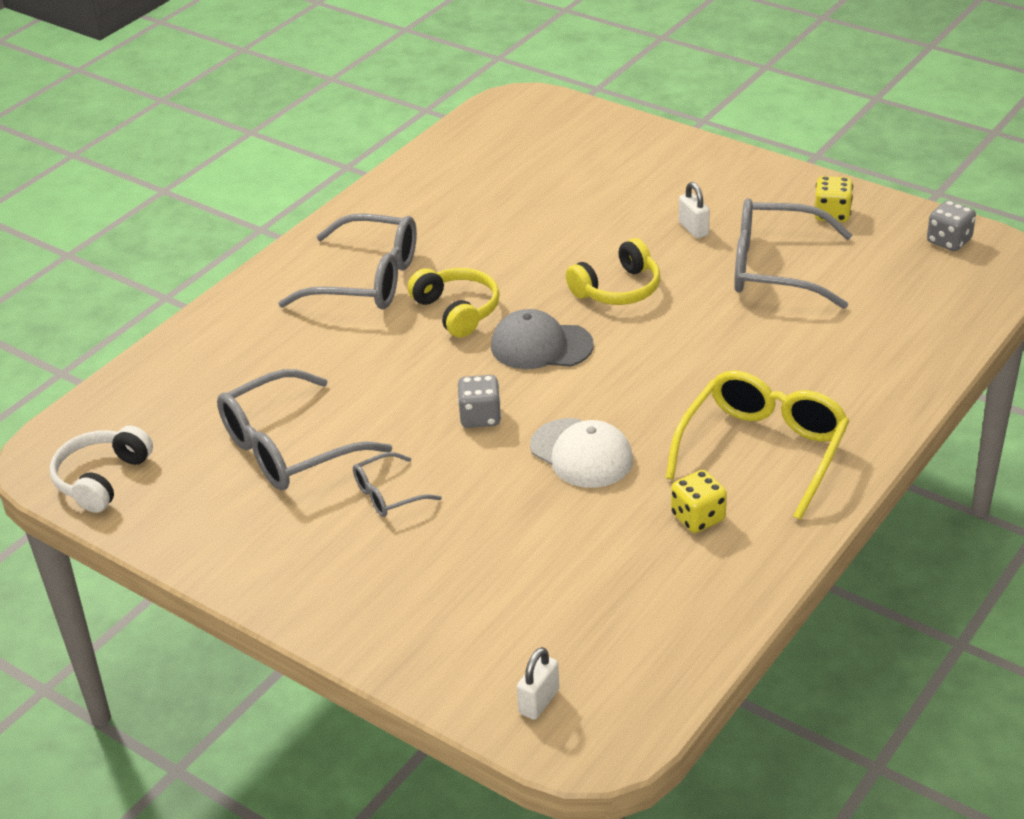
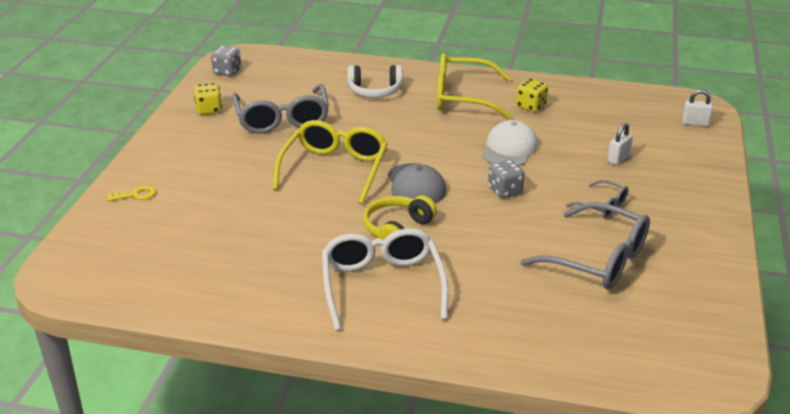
camera: 115 degrees left, 5 degrees down
(102, 479) = (706, 339): white headphones -> white headphones (375, 91)
(366, 280) = (382, 286): grey glasses -> white glasses
(618, 289) = (334, 170): yellow headphones -> yellow glasses
(646, 149) = (136, 195): none -> yellow key
(693, 229) = (246, 155): white padlock -> white padlock (618, 159)

